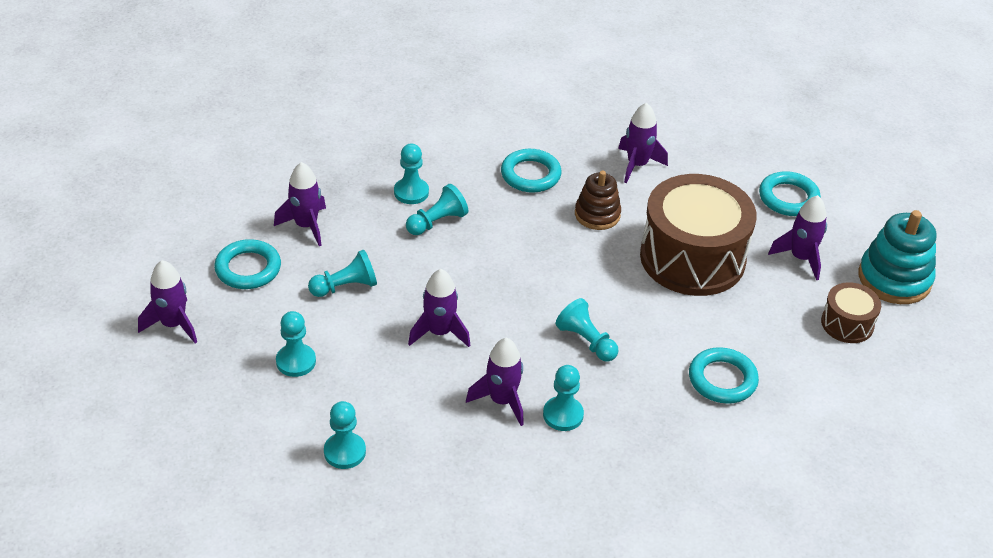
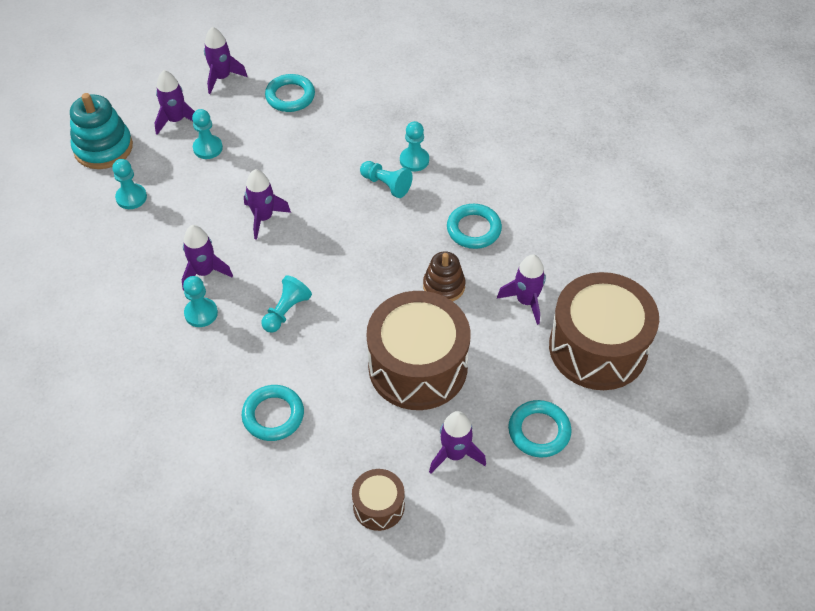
camera: 75 degrees right, 10 degrees up
(306, 226) = (348, 112): purple rocket -> purple rocket (176, 120)
(345, 287) = (292, 152): turquoise pawn -> none
(707, 136) = (598, 348): none -> brown drum
(894, 279) = (459, 542): turquoise stacking toy -> turquoise stacking toy (103, 148)

